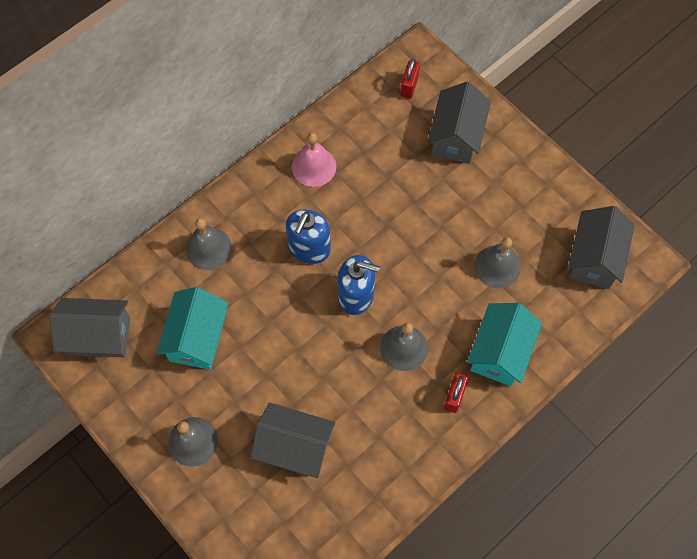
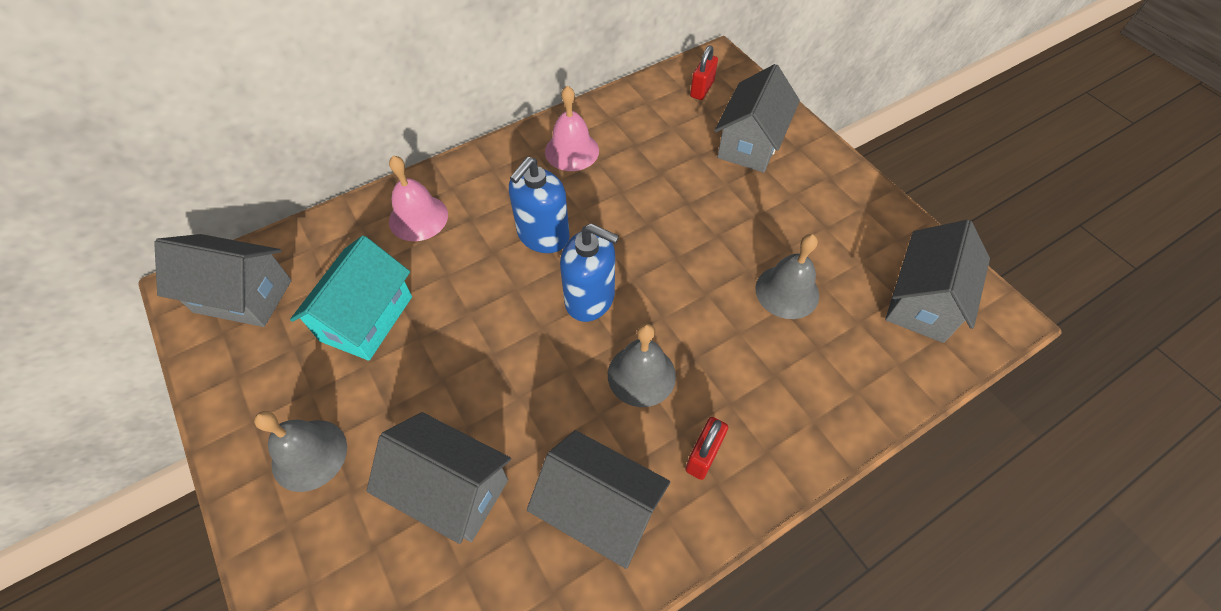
camera: 10 degrees right, 10 degrees down
(208, 248) = (418, 218): grey bell -> pink bell
(393, 442) = (600, 509): none -> grey house
(499, 352) = (779, 403): turquoise house -> none

